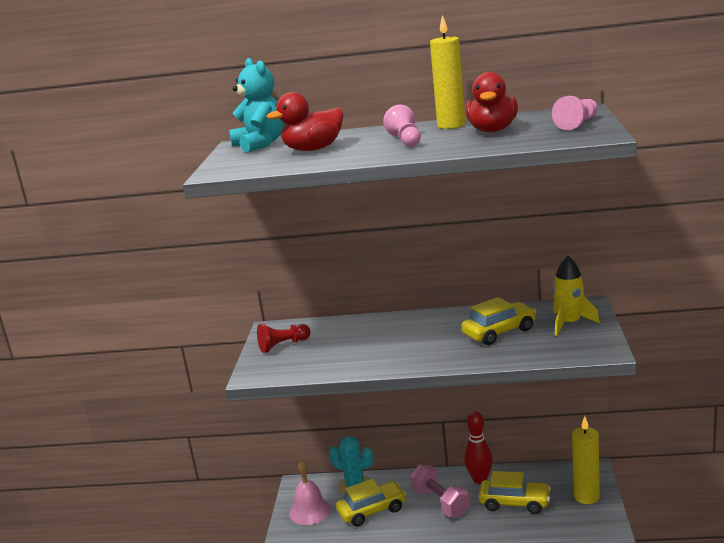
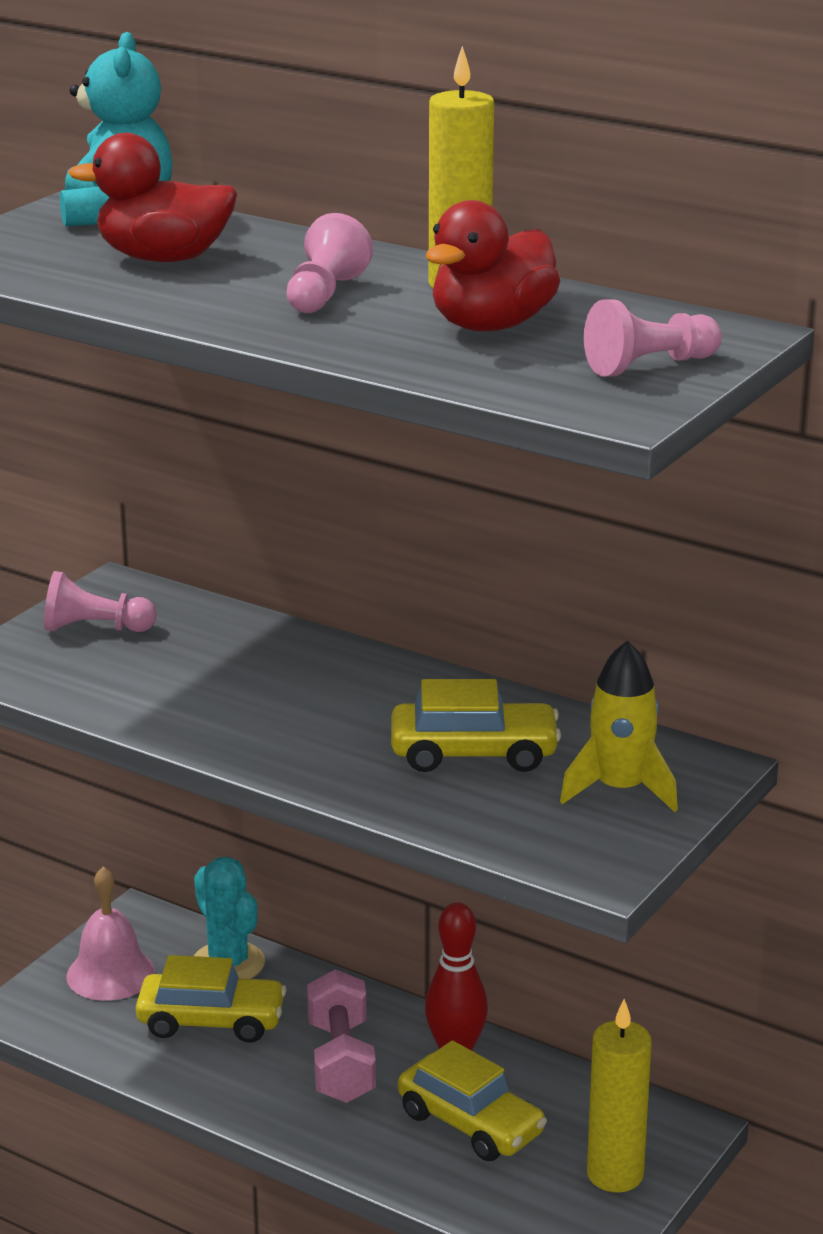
camera: 25 degrees right, 5 degrees up
(283, 345) = (95, 628): red pawn -> pink pawn

